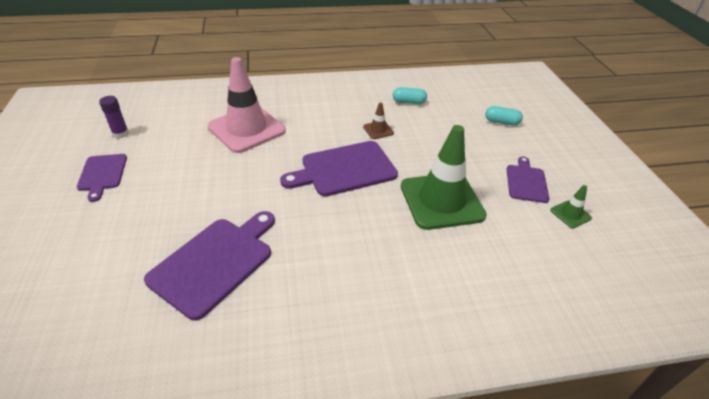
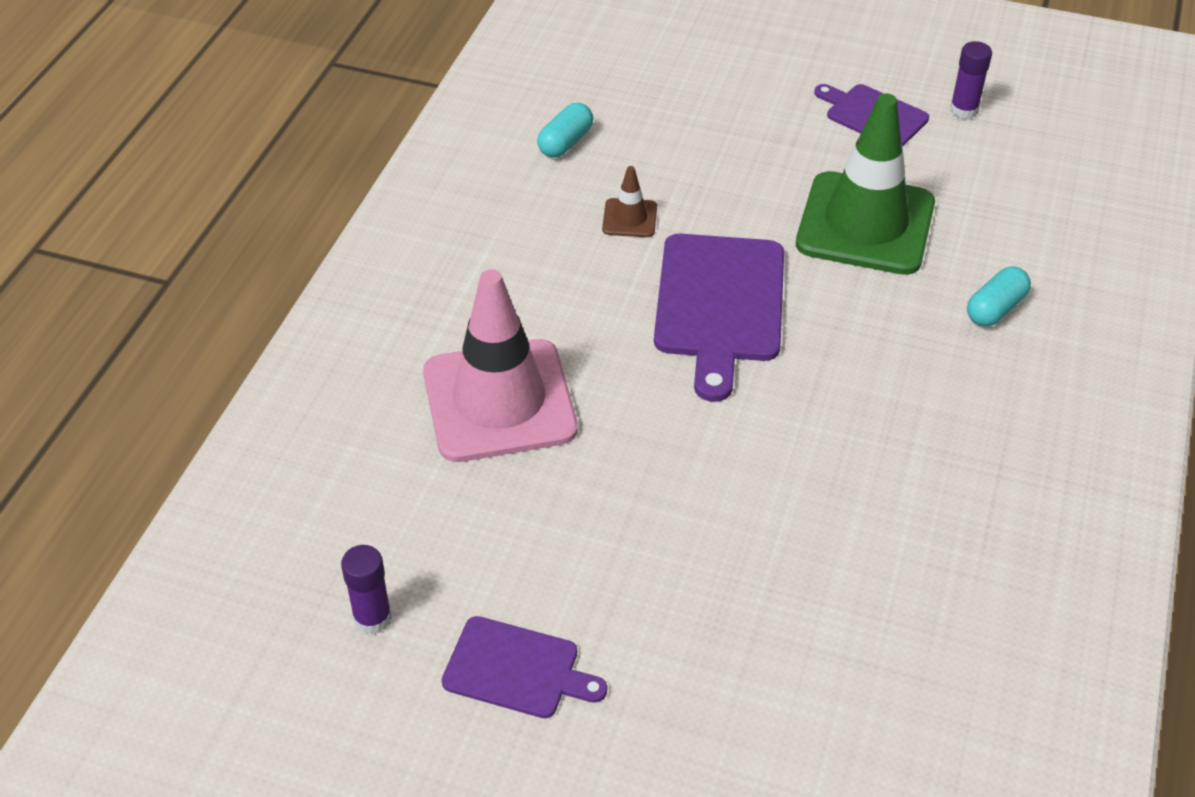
camera: 60 degrees left, 5 degrees up
(215, 262) = (869, 540): purple cutting board -> none
(501, 122) = (707, 62): turquoise capsule -> turquoise capsule (995, 309)
(570, 214) = (963, 110): green traffic cone -> purple glue stick

